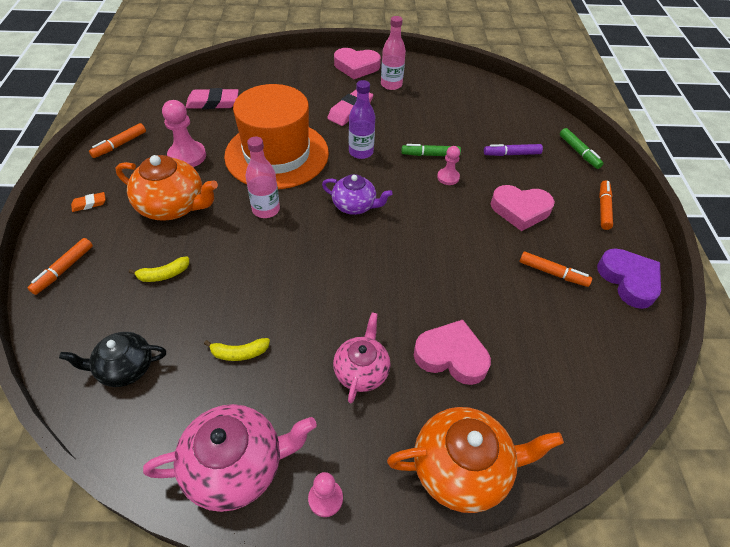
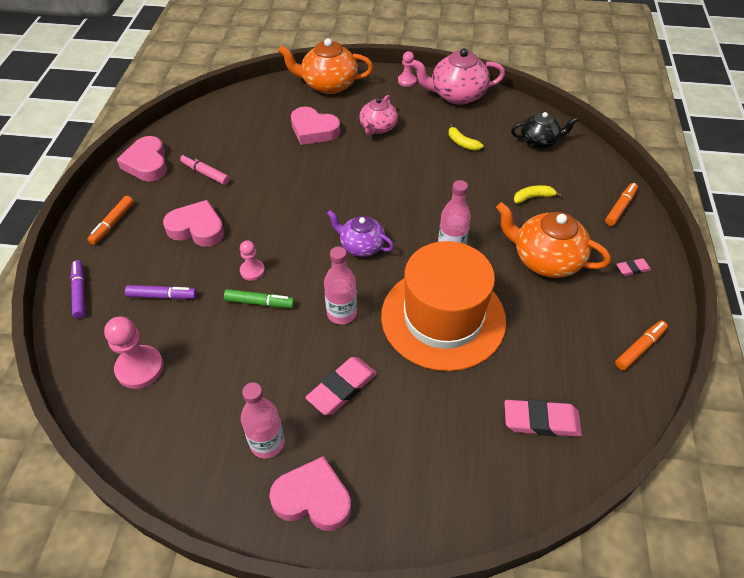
camera: 170 degrees left, 0 degrees up
(89, 204) = (632, 269): orange eraser -> pink eraser
(187, 156) = (550, 323): pink pawn -> pink pawn (140, 368)
(239, 353) = (462, 143): yellow banana -> yellow banana turned 135 degrees counterclockwise
(361, 152) = (341, 313): purple bottle -> pink bottle
(553, 273) = (205, 173): orange marker -> pink marker
(579, 152) = (80, 292): green marker -> purple marker
(628, 280) = (147, 163): purple heart -> pink heart

